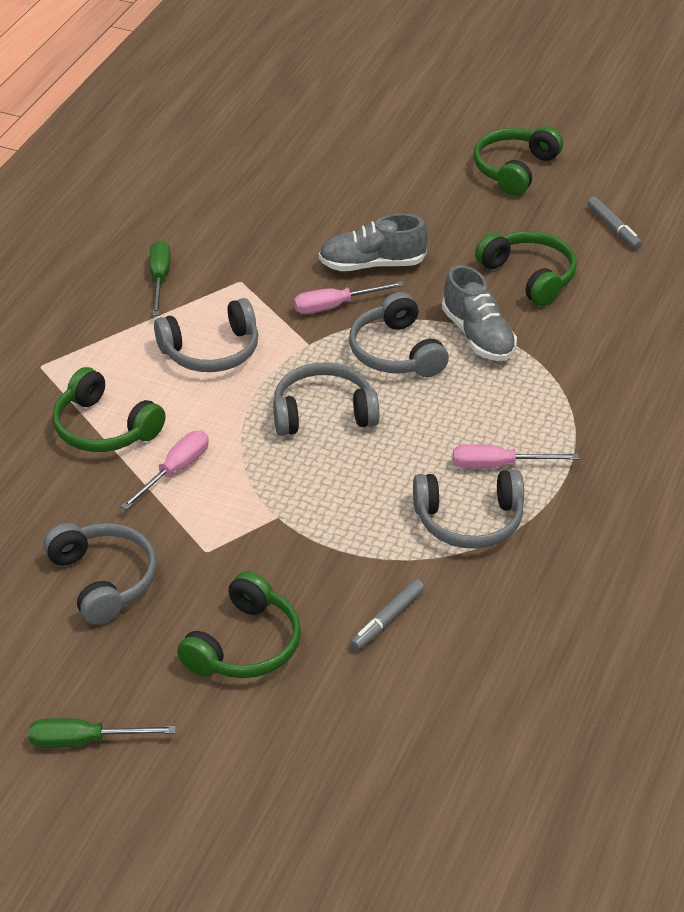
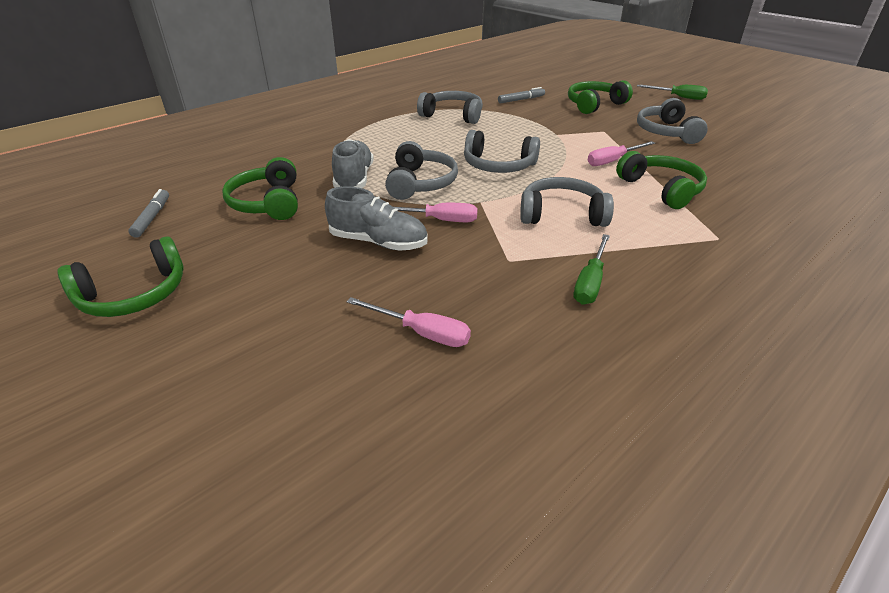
camera: 155 degrees left, 5 degrees down
(498, 465) = (415, 128): pink screwdriver -> pink screwdriver (421, 333)

